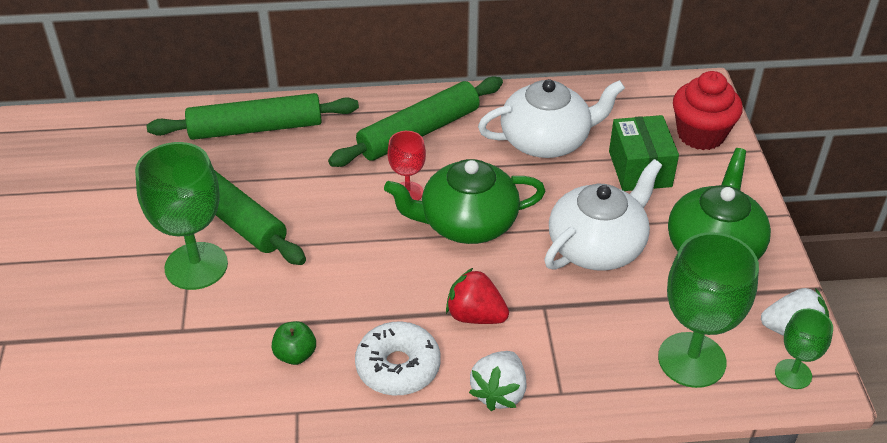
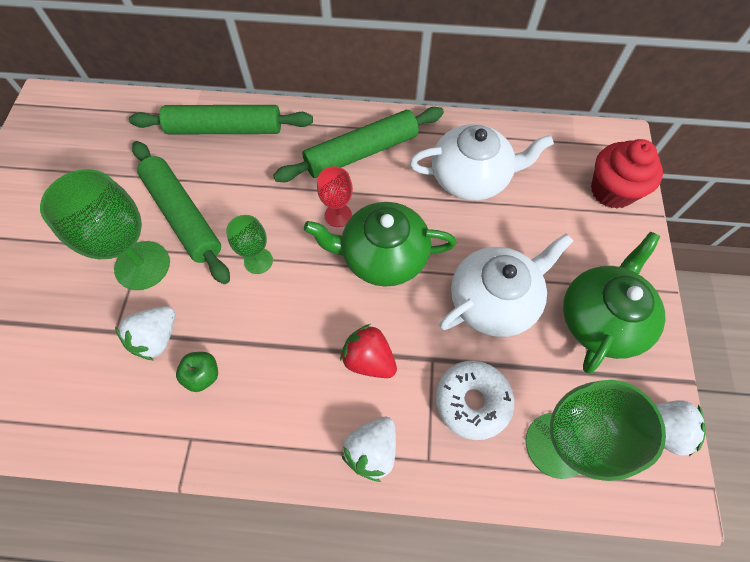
camera: 10 degrees right, 20 degrees up
(233, 329) = (157, 338): none -> white strawberry
(398, 367) = (288, 405): white donut -> white donut (472, 401)
(640, 169) = (549, 220): green box -> none
(793, 374) = (651, 479): green goblet -> green goblet (258, 261)

